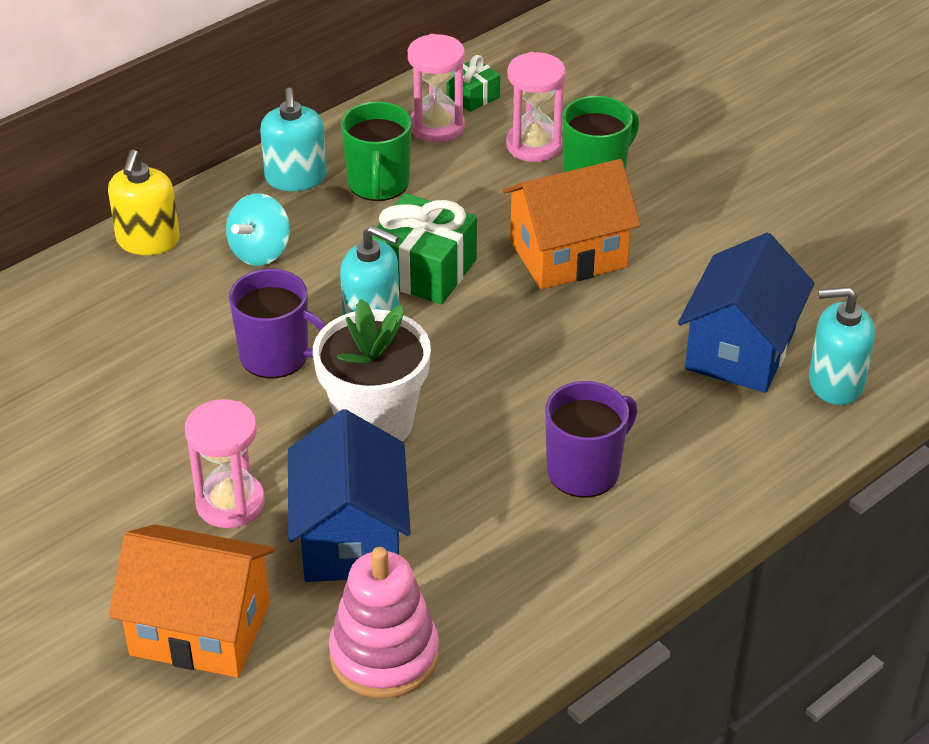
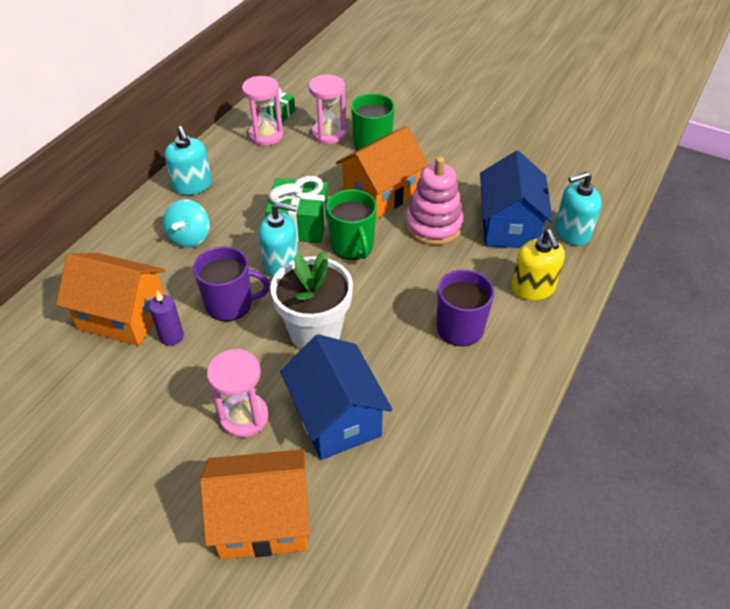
camera: 20 degrees left, 5 degrees up
(127, 335) = (123, 316): none -> orange house
(148, 241) = (111, 248): yellow soap dispenser -> yellow soap dispenser (533, 288)
(180, 378) = (171, 337): none -> purple candle
(378, 184) = (246, 177): green mug -> green mug (352, 246)
(384, 655) = (399, 498): pink stacking toy -> pink stacking toy (433, 225)

